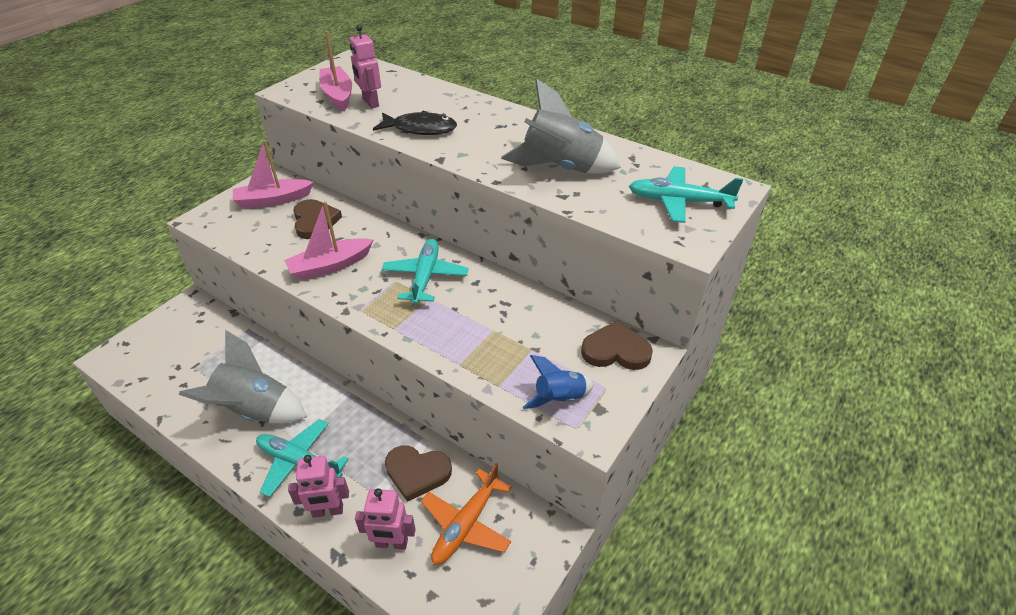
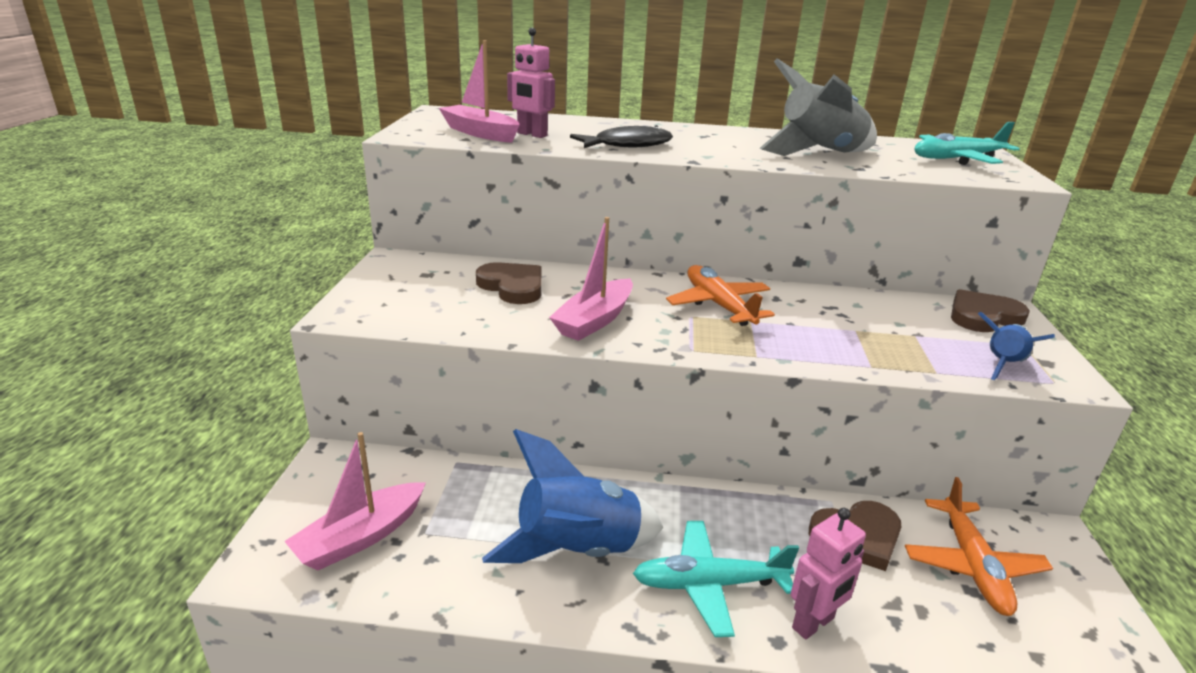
camera: 30 degrees left, 15 degrees down
(255, 410) = (578, 550): grey rocket -> blue rocket
(273, 200) = (426, 278): pink boat -> pink boat (360, 537)
(391, 543) = (927, 623): pink robot -> none
(425, 277) = (719, 305): turquoise plane -> orange plane

